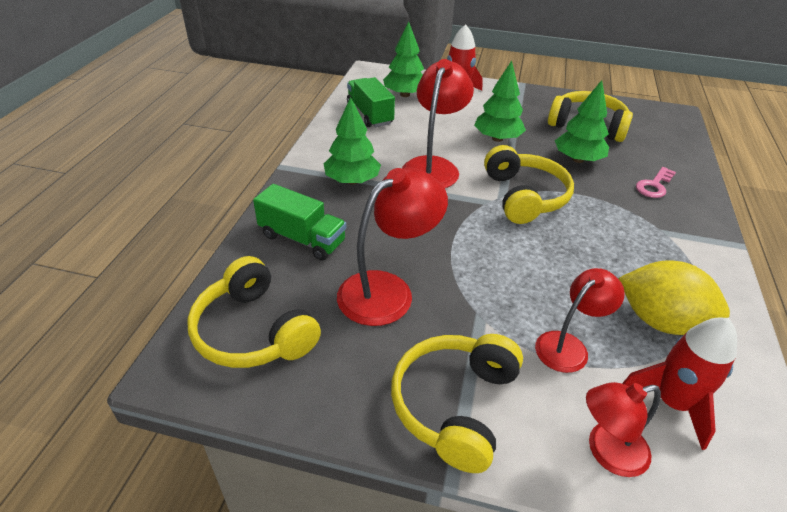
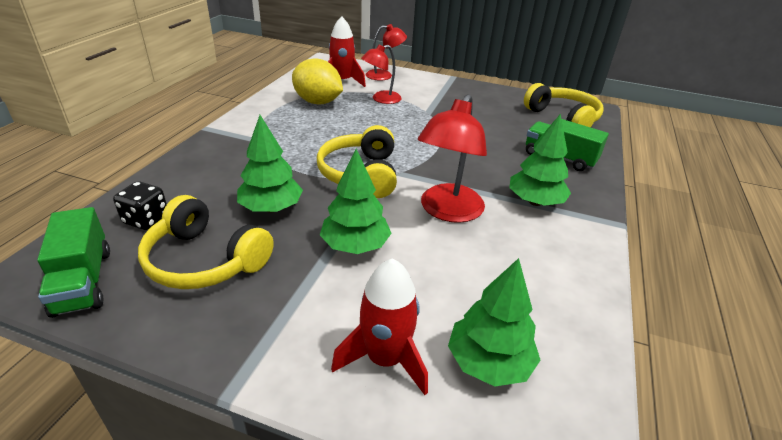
camera: 175 degrees left, 5 degrees down
(369, 114) = (542, 308): green truck -> green truck (83, 281)
(387, 290) = (487, 127): red lamp -> none
(454, 405) = (449, 89): yellow headphones -> none
(654, 186) = (217, 174): pink key -> none
(656, 145) = (146, 220): none -> black dice

